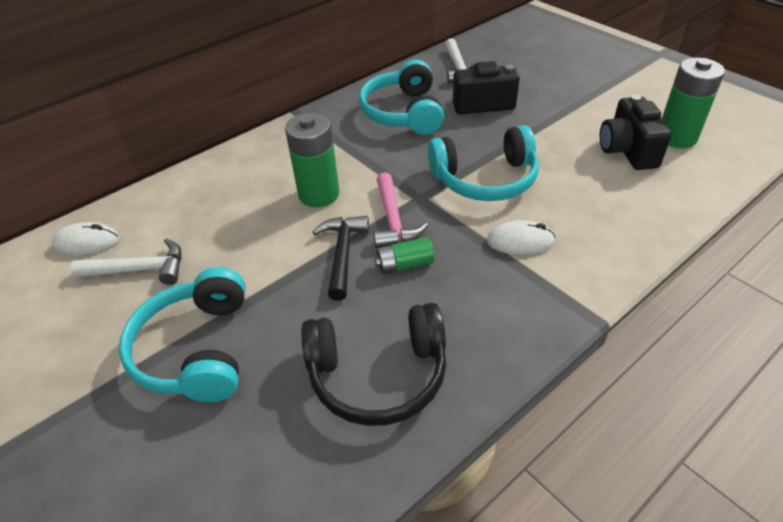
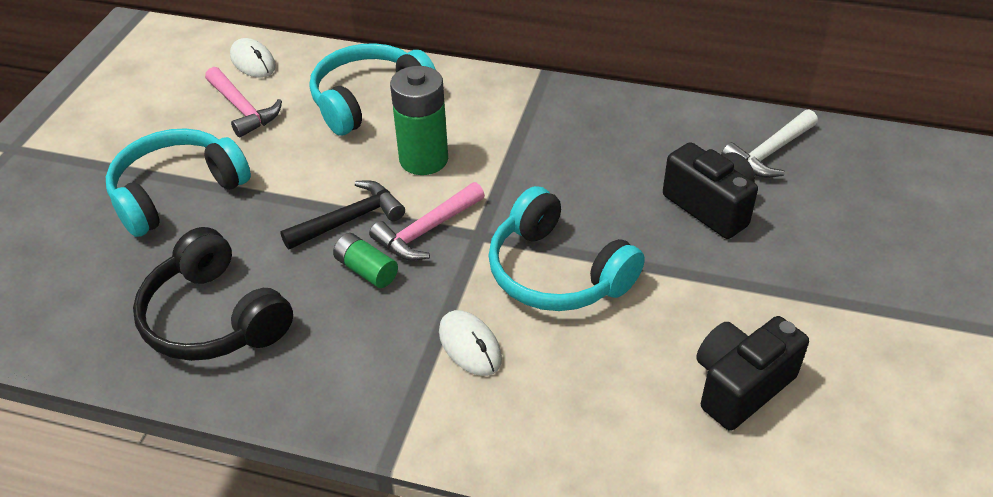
camera: 55 degrees right, 0 degrees up
(140, 269) = (242, 109): white hammer -> pink hammer
(403, 113) = (622, 150): turquoise headphones -> turquoise headphones (369, 100)
(676, 137) = (829, 431): green battery -> none

